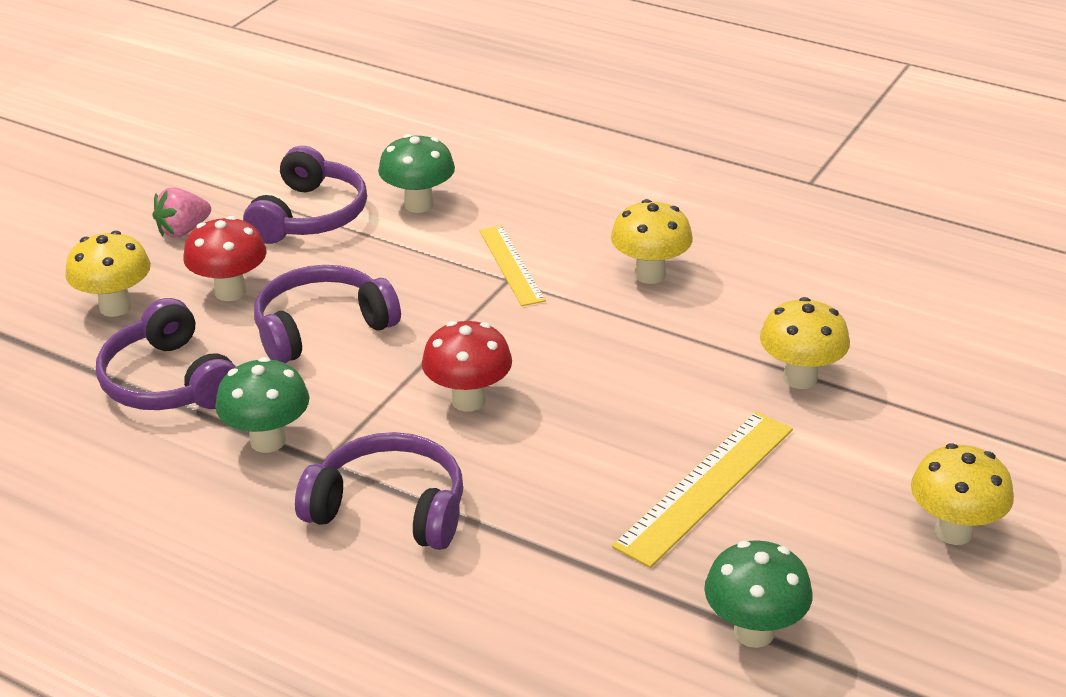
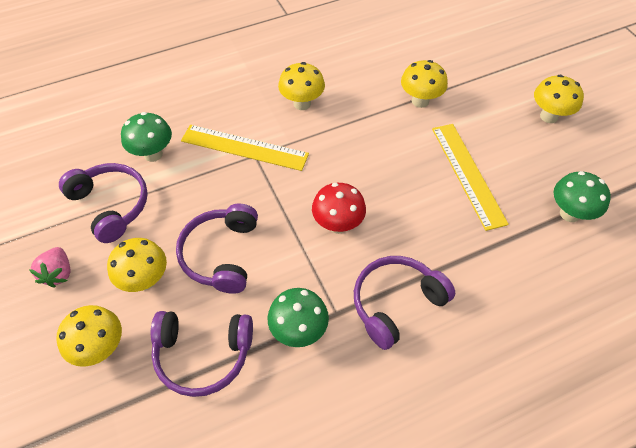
camera: 55 degrees left, 20 degrees up
(230, 292) = (145, 280): red mushroom -> yellow mushroom
(511, 265) = (244, 147): yellow ruler -> yellow ruler, size x1.52

